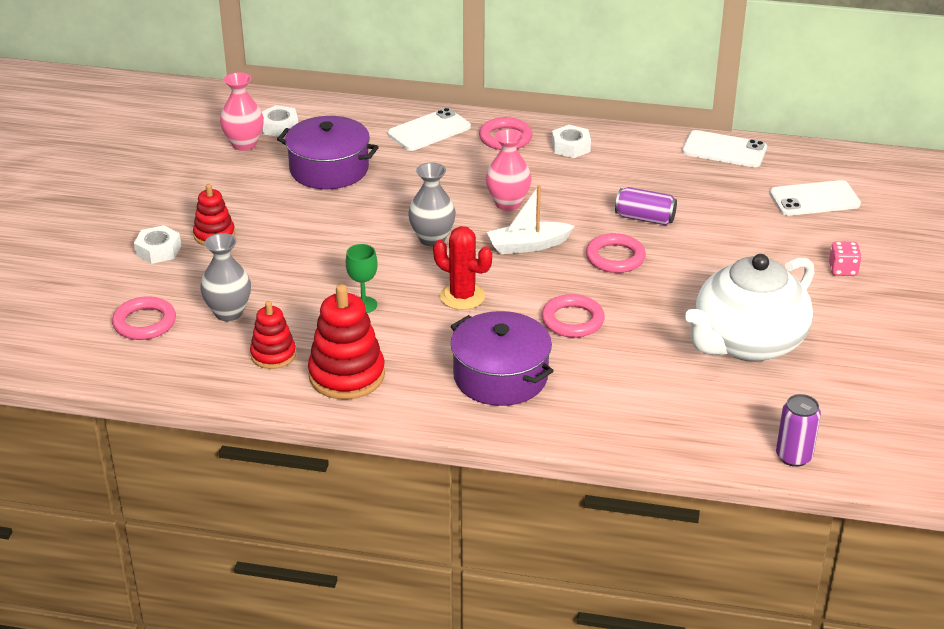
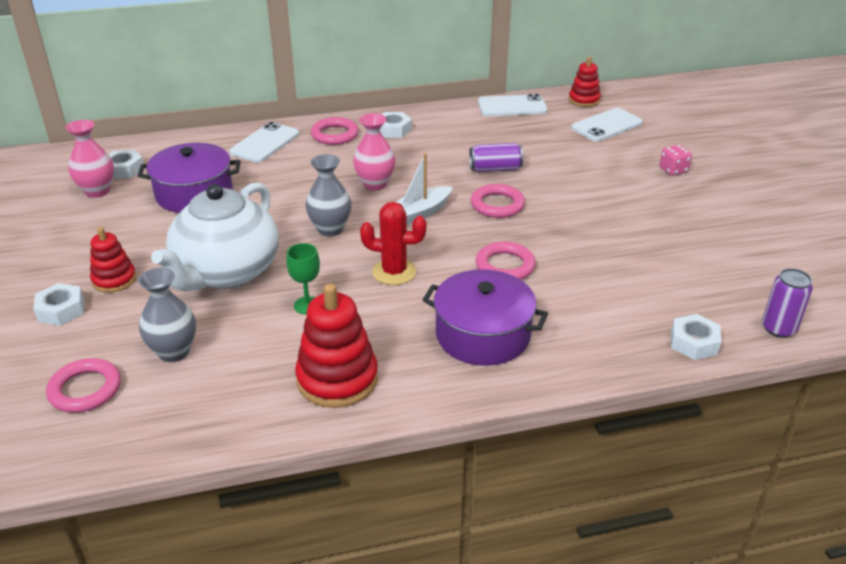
camera: 25 degrees left, 0 degrees up
(273, 355) = (248, 381): red stacking toy -> red stacking toy (584, 100)
(694, 443) = (694, 342): none -> white nut
(747, 343) = (657, 245): white teapot -> white teapot (226, 272)

